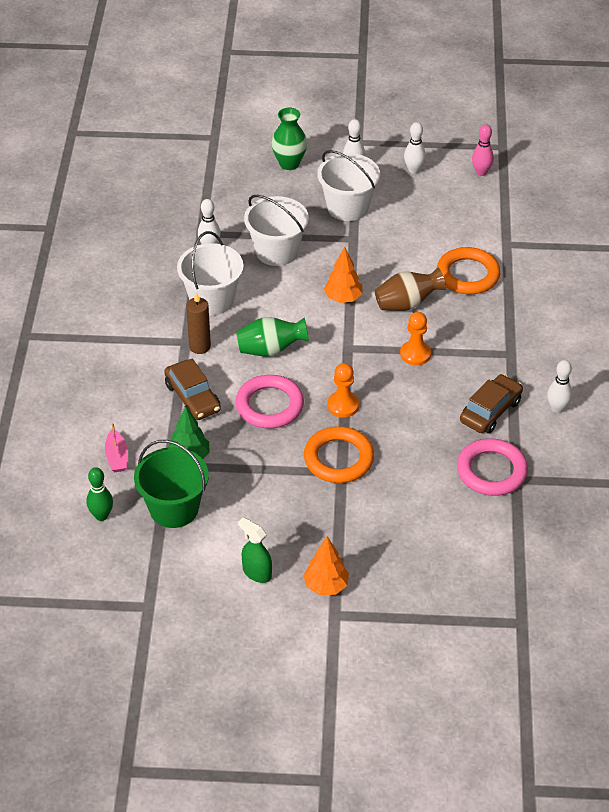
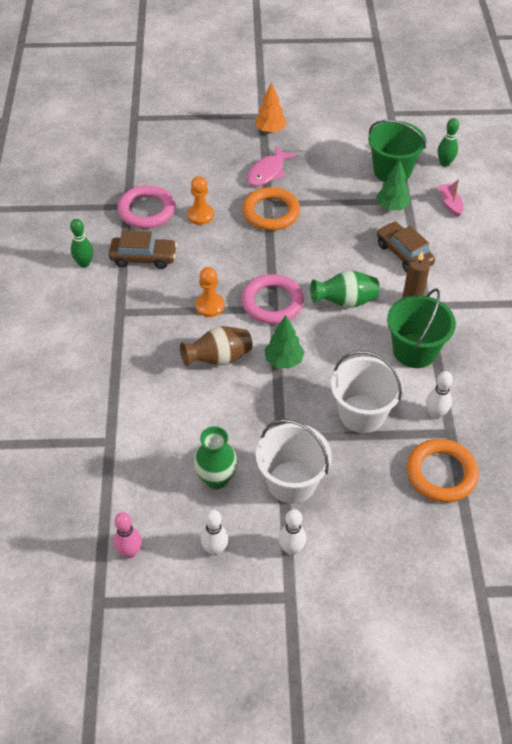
camera: 175 degrees right, 5 degrees up
(212, 299) = (414, 350): white bucket -> green bucket
(256, 573) = (320, 135): green spray bottle -> none
(269, 405) = (335, 251): pink ring -> pink ring (272, 302)
(289, 163) = (373, 549): green vase -> green vase (216, 478)
(337, 517) = (267, 172): none -> pink fish
(343, 298) = (284, 361): orange tree -> green tree
(343, 405) = (272, 255): orange pawn -> orange pawn (200, 215)
(468, 275) = (155, 397): orange ring -> orange ring (441, 473)
(490, 411) = (143, 258): brown car -> brown car turned 120 degrees counterclockwise
(557, 408) = (84, 263): white bowling pin -> green bowling pin

